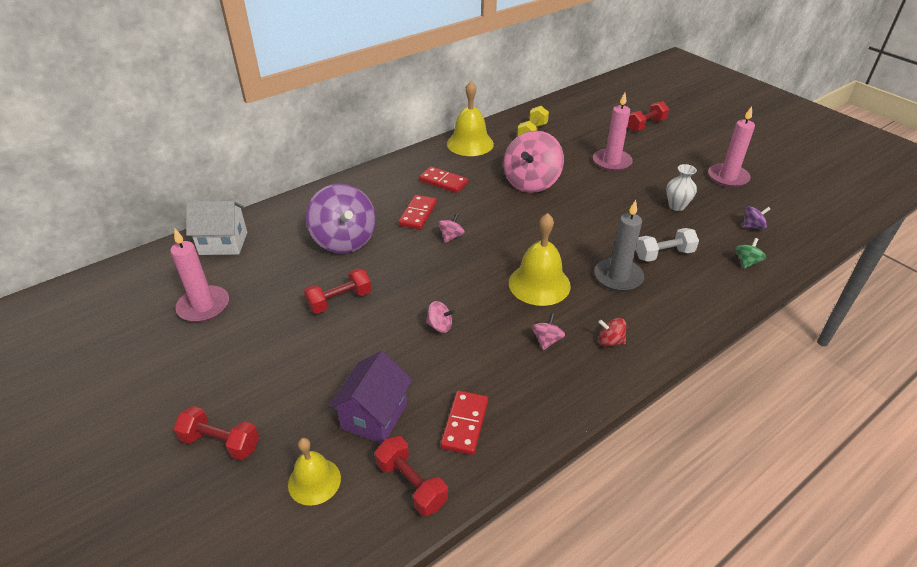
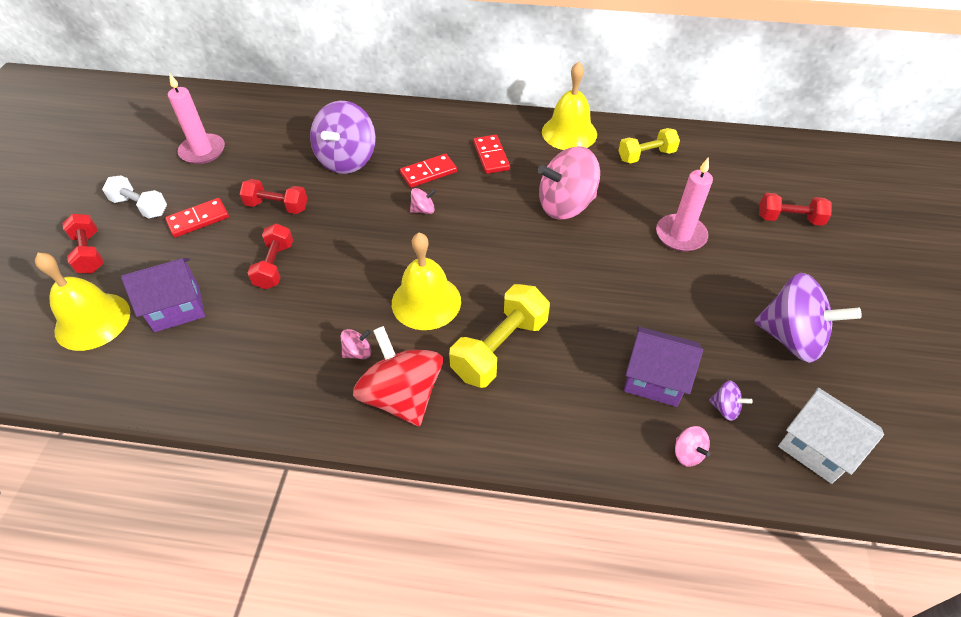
camera: 45 degrees right, 10 degrees up
(223, 243) = (274, 110): white house -> white house (816, 447)
(314, 481) = (92, 321): yellow bell -> yellow bell, size x1.58
(411, 484) = (129, 374): red dumbbell -> red dumbbell (274, 266)
(440, 326) = (307, 277): pink spinning top -> pink spinning top (687, 453)
(465, 424) = (213, 364): red domino -> red domino (198, 220)
(610, 341) = (402, 396): red spinning top -> red spinning top, size x2.39
(618, 277) = (500, 348): grey candle -> yellow dumbbell
(664, 254) = (577, 362): white dumbbell -> white dumbbell (140, 207)
(676, 206) = (674, 326): white vase -> none
(707, 236) = (654, 379): none -> purple house
(728, 177) = (791, 338): pink candle -> purple spinning top
(746, 262) = (651, 436): green spinning top -> none

